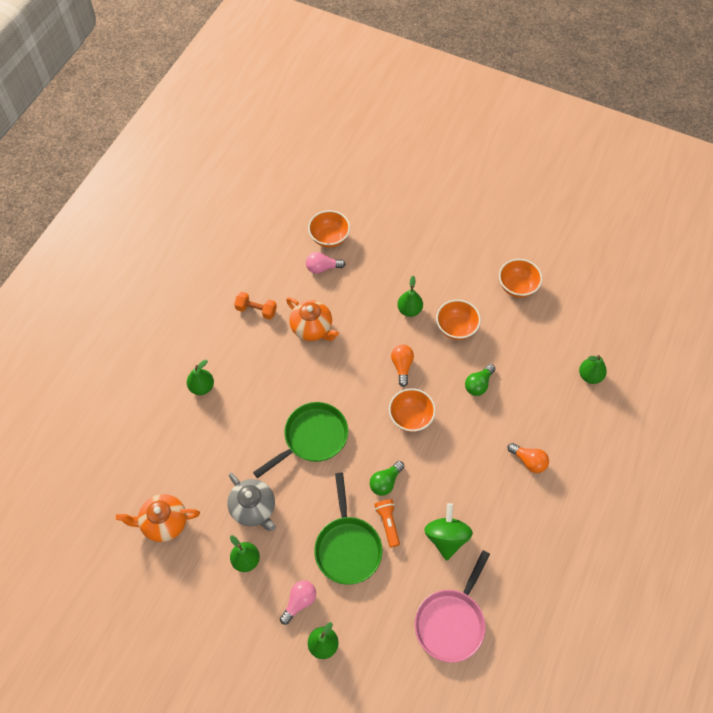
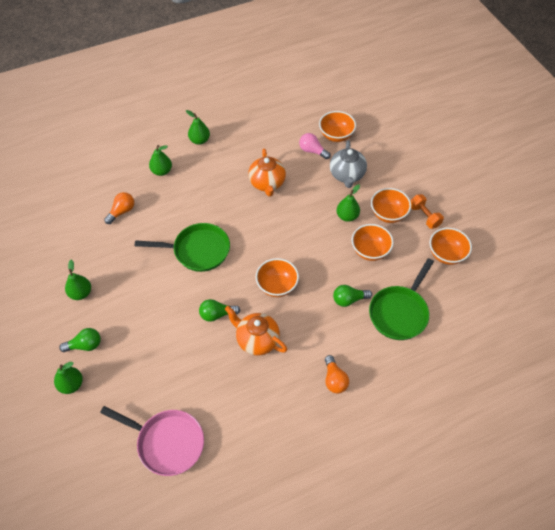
camera: 40 degrees right, 5 degrees down
(164, 523) = (58, 234): orange teapot -> orange teapot (257, 340)
(254, 509) = (117, 266): grey teapot -> grey teapot (347, 175)
(256, 310) = (242, 148): orange dumbbell -> orange dumbbell (424, 216)
(299, 602) = (85, 345): pink light bulb -> green light bulb
(347, 547) = (149, 336): green pan -> green pan (399, 312)
(388, 523) = (191, 342): orange flashlight -> none
(402, 366) = (304, 249): orange light bulb -> orange light bulb (122, 211)
(441, 283) = (388, 214): none -> orange bowl
(446, 537) = (221, 383): green spinning top -> none
(451, 622) = (167, 443): pink pan -> pink pan turned 135 degrees counterclockwise
(590, 376) = (445, 356): green pear -> green pear (199, 140)

